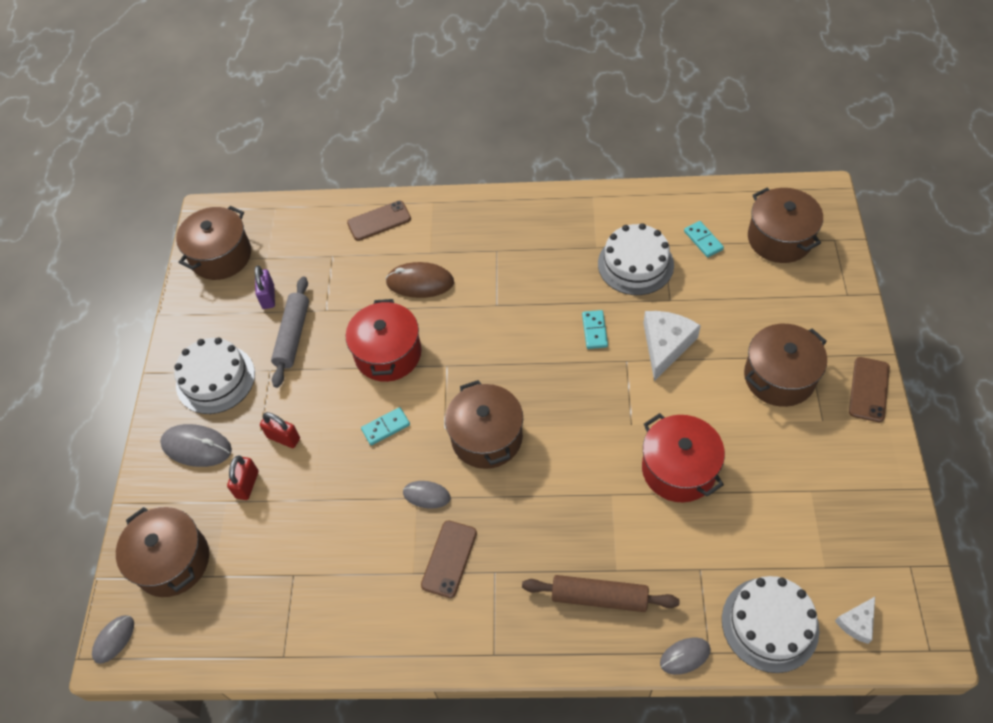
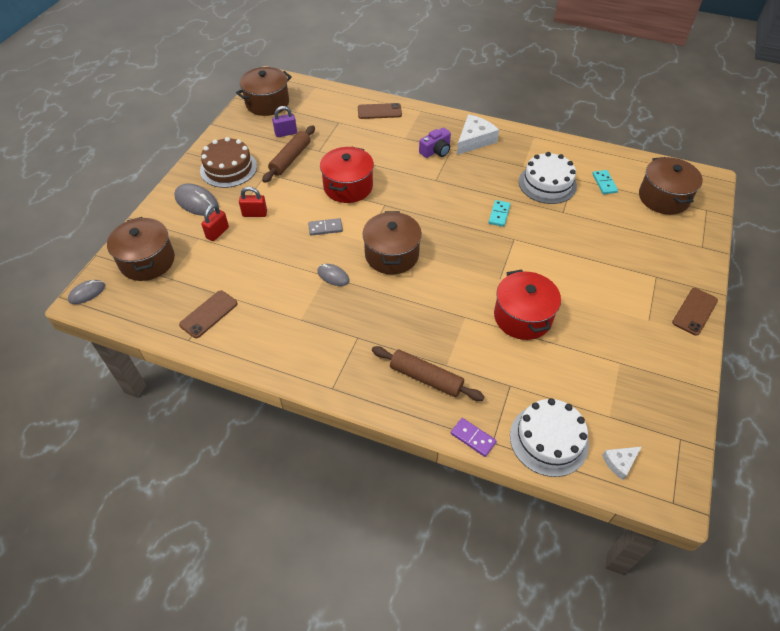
camera: 15 degrees right, 5 degrees down
(215, 379) = (228, 168): white cake -> brown cake
(268, 297) = (286, 133): purple padlock -> purple padlock turned 60 degrees clockwise
(283, 438) = (255, 214): red padlock -> red padlock turned 45 degrees counterclockwise
(293, 336) = (290, 159): grey rolling pin -> brown rolling pin
(386, 427) = (325, 228): turquoise domino -> grey domino
(420, 282) = (390, 153): brown mouse -> none
(449, 559) = (330, 319): brown phone -> brown phone (209, 314)
(478, 259) = (436, 151): none -> purple camera
(666, 345) = (547, 238): white cheese -> white cheese (474, 140)
(685, 656) = (473, 438): grey mouse -> purple domino
(779, 377) = (626, 282): brown pot -> none

